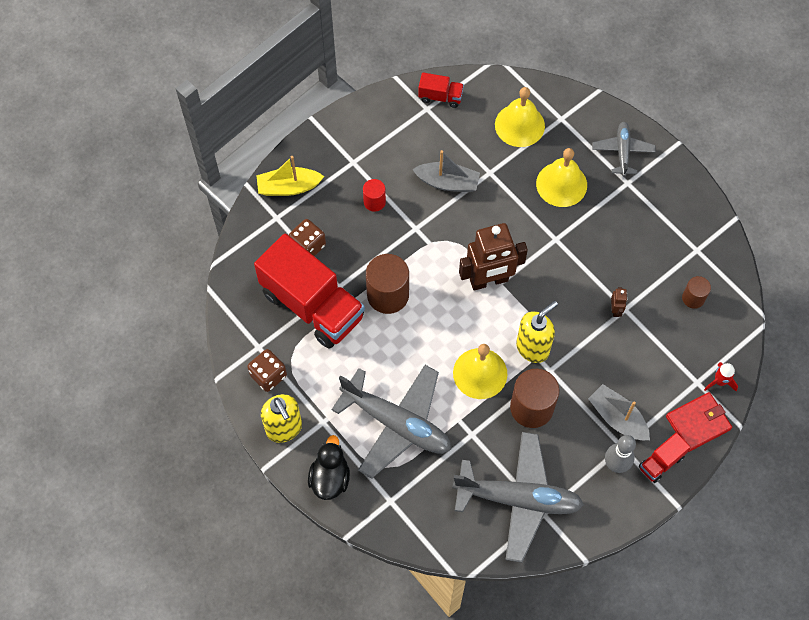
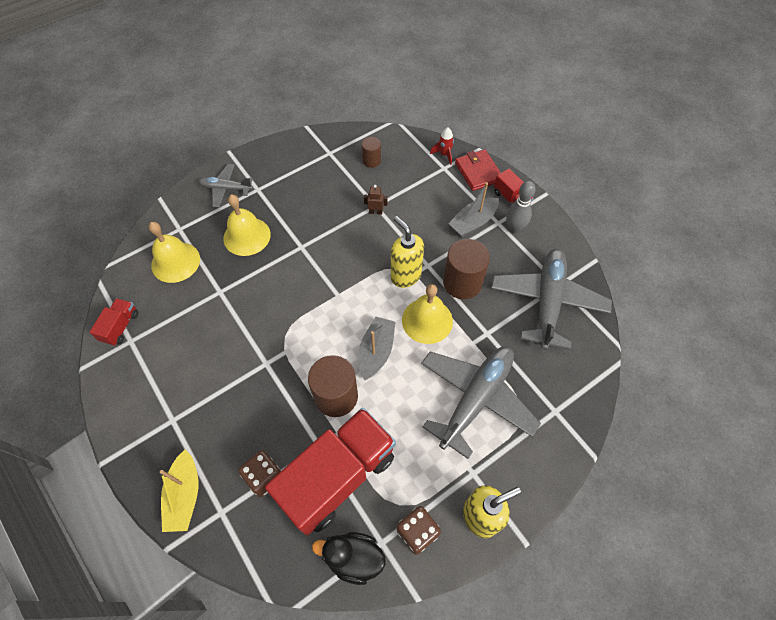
camera: 85 degrees left, 5 degrees down
(330, 478) = (534, 470): black duck -> black duck (353, 558)
(374, 202) = (226, 401): red cylinder -> none
(447, 182) = (221, 329): grey boat -> grey boat (376, 352)
(489, 281) = (334, 304): brown robot -> none

